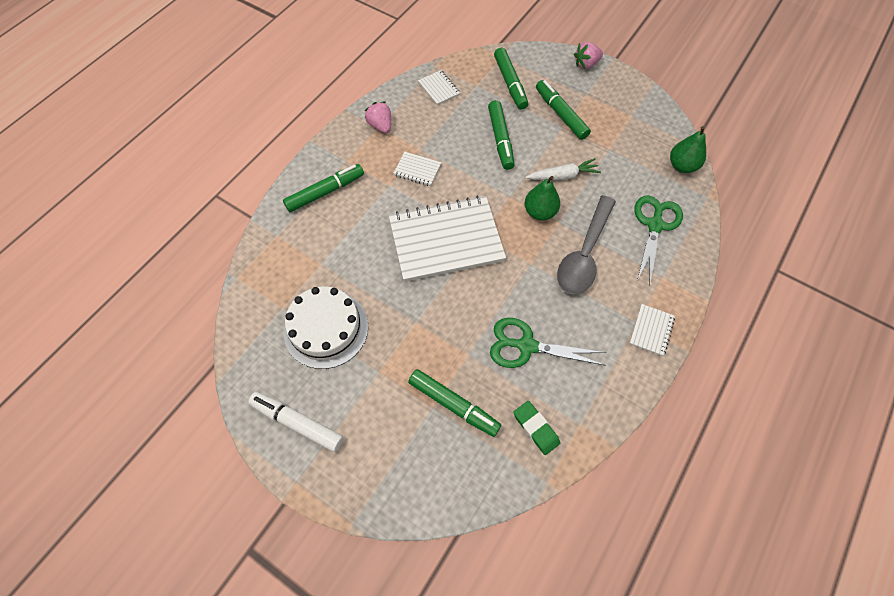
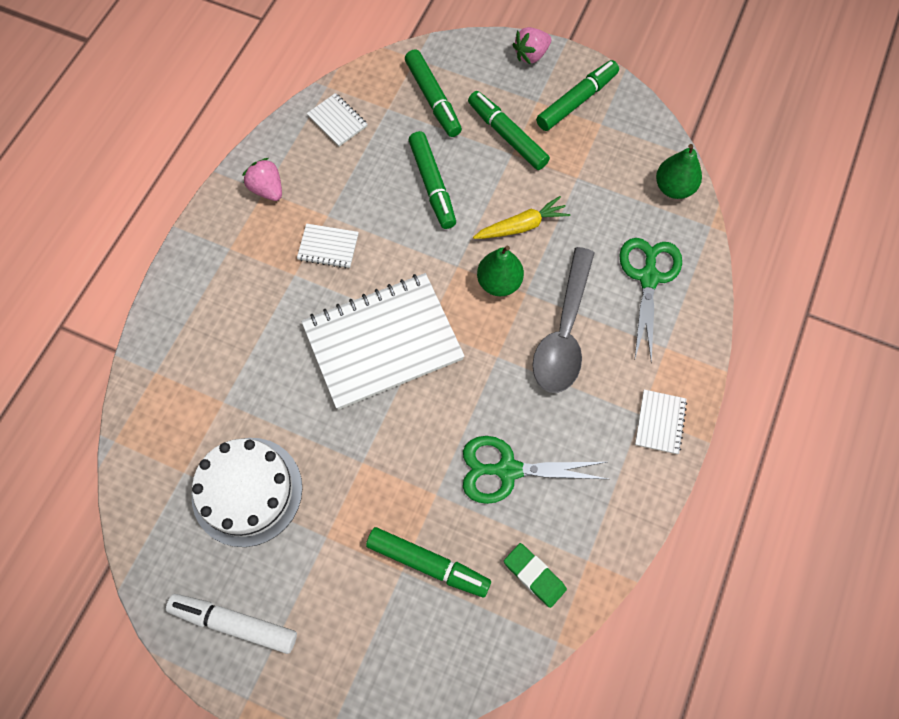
camera: 10 degrees left, 5 degrees up
(325, 192) = (210, 299): green marker -> green marker (577, 101)
(563, 176) = (522, 226): white carrot -> yellow carrot

